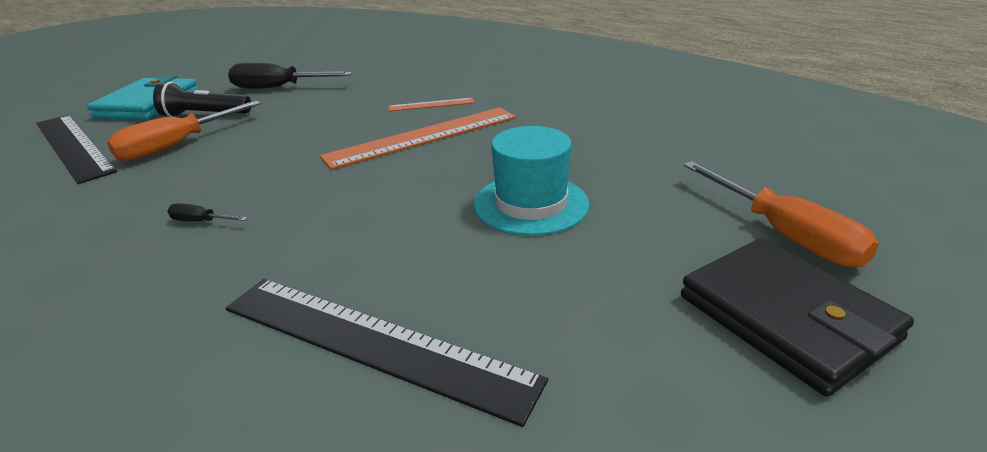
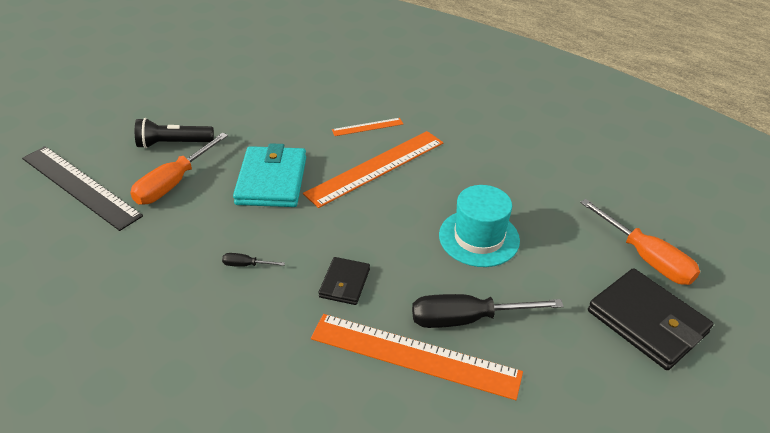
camera: 10 degrees left, 10 degrees up
(148, 104) = (110, 129): turquoise wallet -> turquoise wallet (271, 181)
(278, 88) = (219, 104): black screwdriver -> black screwdriver (466, 319)
(318, 246) = (344, 283): none -> black wallet
(372, 343) = (414, 355): black ruler -> orange ruler

